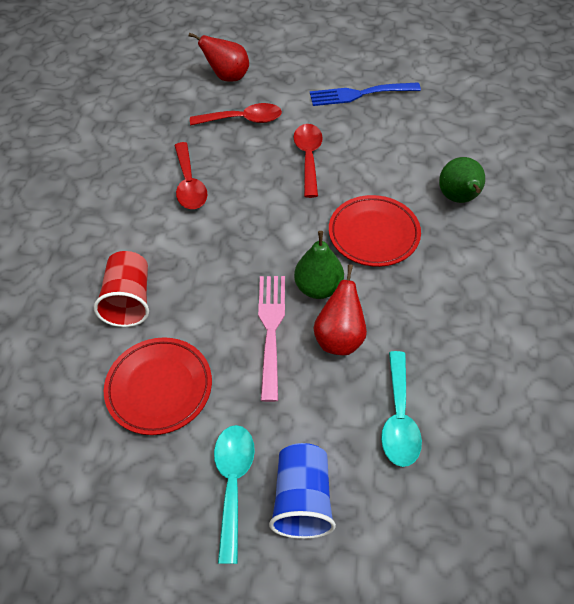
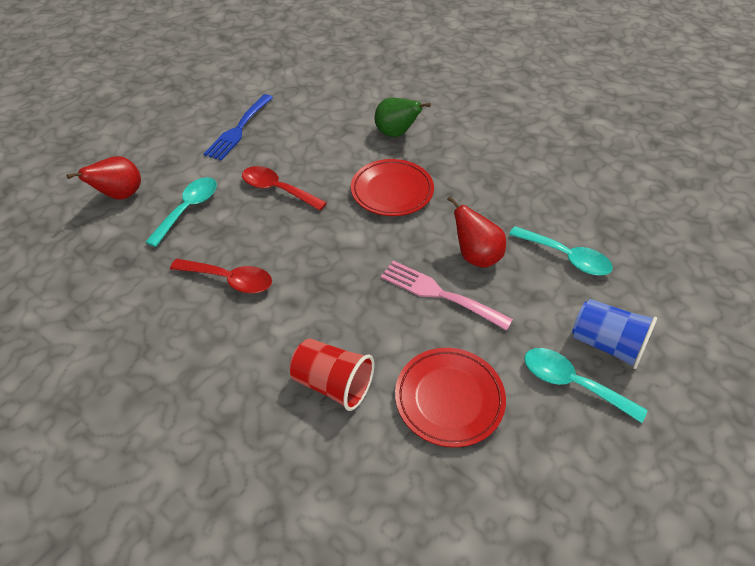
camera: 60 degrees left, 5 degrees down
(243, 120) = (188, 209): red spoon -> turquoise spoon
(318, 287) = (419, 246): green pear -> none

